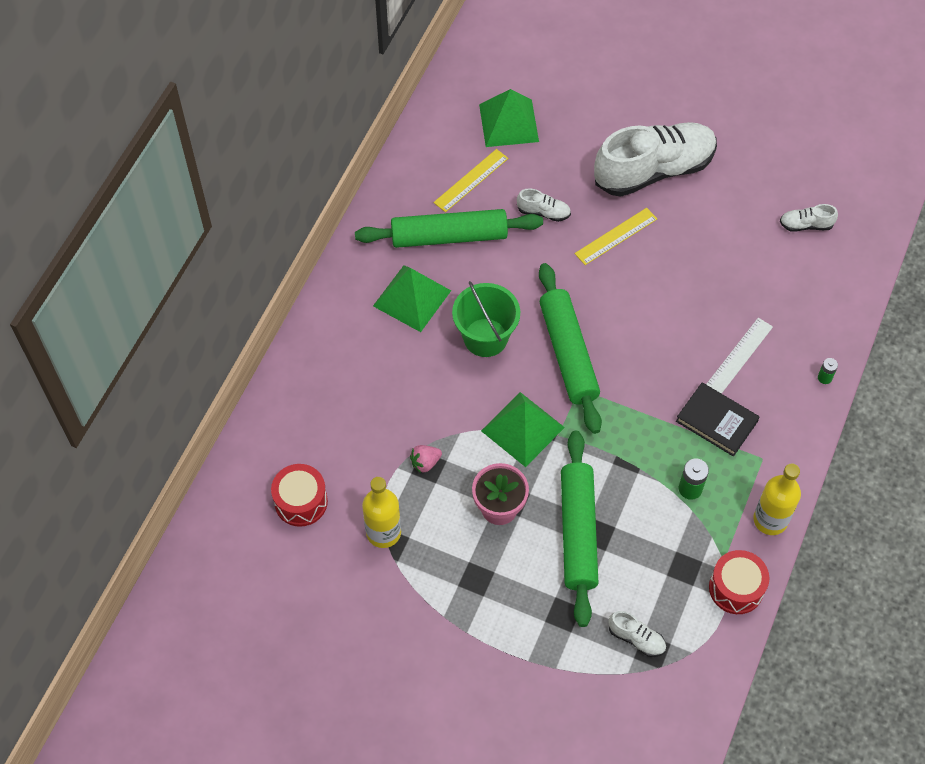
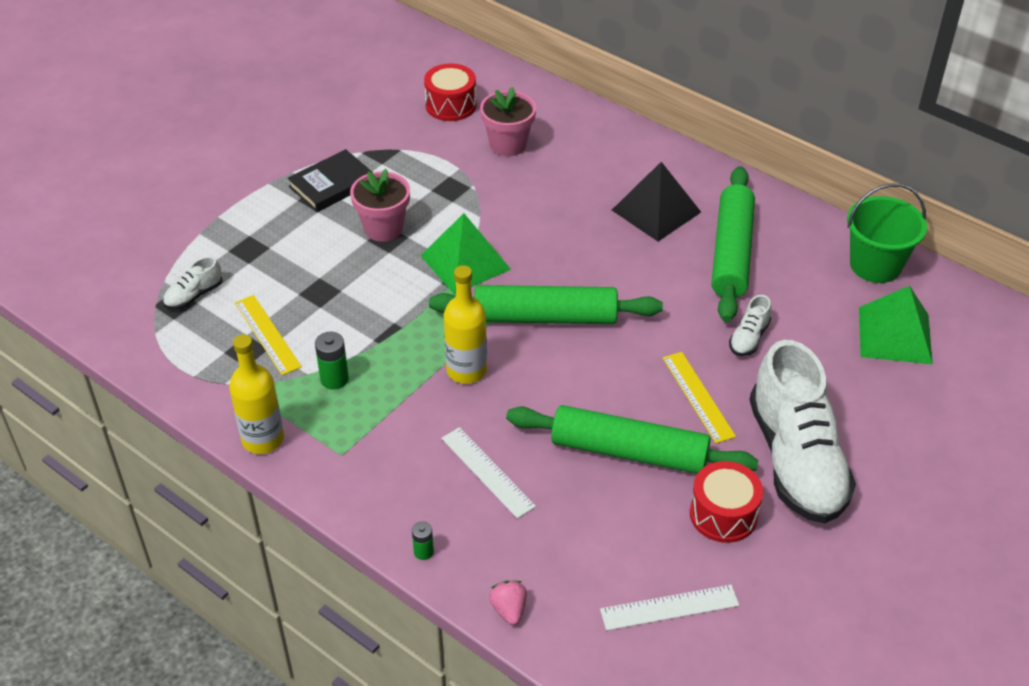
camera: 105 degrees right, 15 degrees down
(350, 435) = (508, 144): none -> pink flower pot
(383, 532) = (395, 149): yellow bottle -> yellow bottle (466, 370)
(412, 298) = (656, 211): green pyramid -> black pyramid
(425, 463) = (456, 187): pink strawberry -> pink strawberry (509, 610)
(471, 180) = (809, 285): yellow ruler -> yellow ruler (267, 334)
(485, 337) = (588, 256): green bucket -> green bucket (875, 265)
(578, 532) = (329, 278): green rolling pin -> green rolling pin (629, 451)
(716, 421) = (407, 425): black book -> black book (332, 185)
(736, 588) = (201, 386): red drum -> red drum (723, 514)
(805, 225) = (669, 607): white shoe -> white ruler

